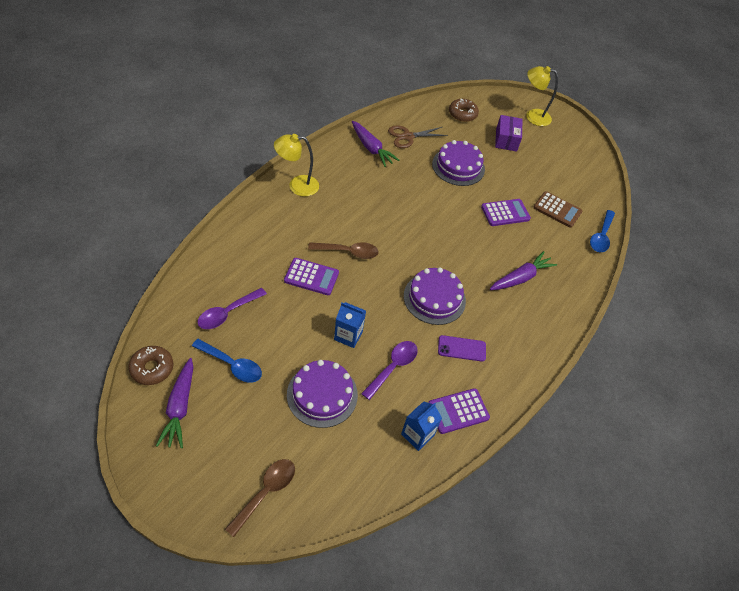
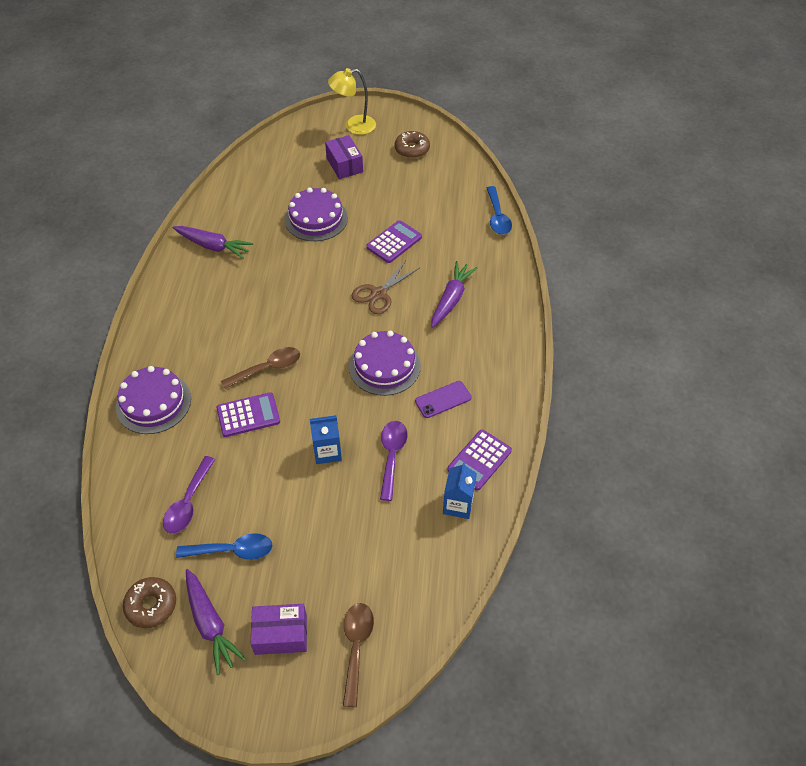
camera: 25 degrees left, 0 degrees up
(221, 446) = (281, 634): none -> purple box
(297, 185) = (163, 328): yellow lamp -> none
(322, 394) = (343, 523): purple cake -> purple cake (153, 403)
(408, 136) = (242, 213): brown scissors -> brown scissors (379, 294)
(462, 114) = (282, 160): brown donut -> brown donut (412, 149)
(557, 210) = (440, 212): brown calculator -> none

